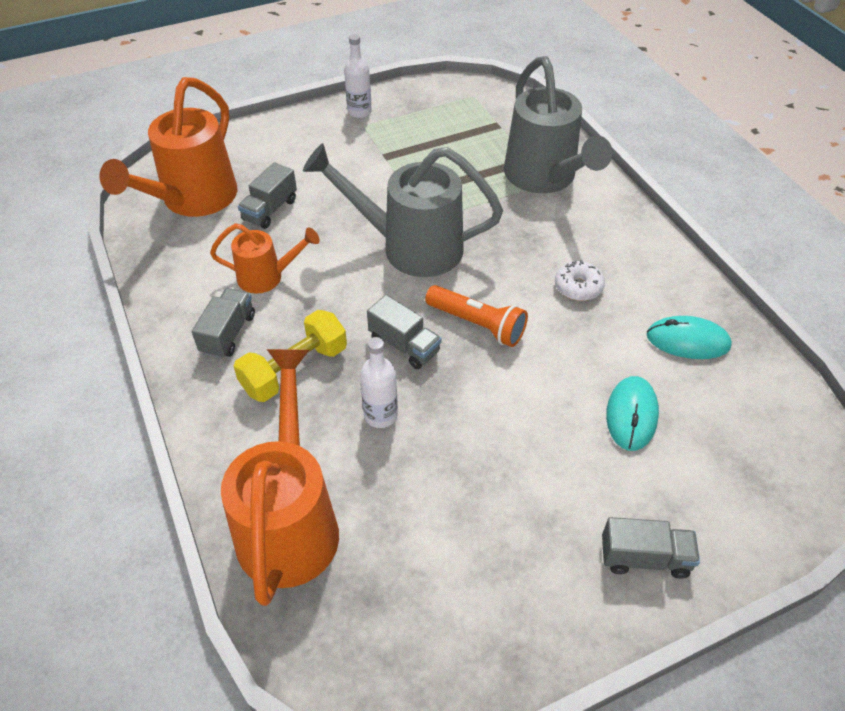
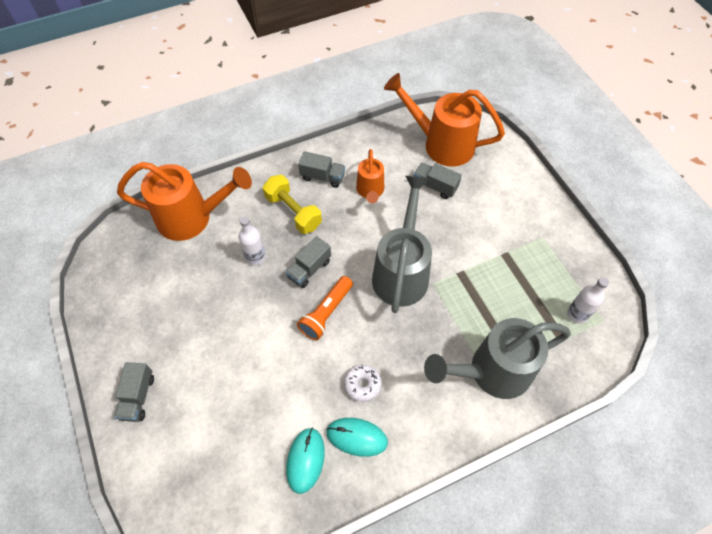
camera: 90 degrees right, 10 degrees up
(359, 112) = (560, 234): white bottle -> white bottle (577, 314)
(631, 415) = (241, 406): turquoise mouse -> turquoise mouse (356, 437)

